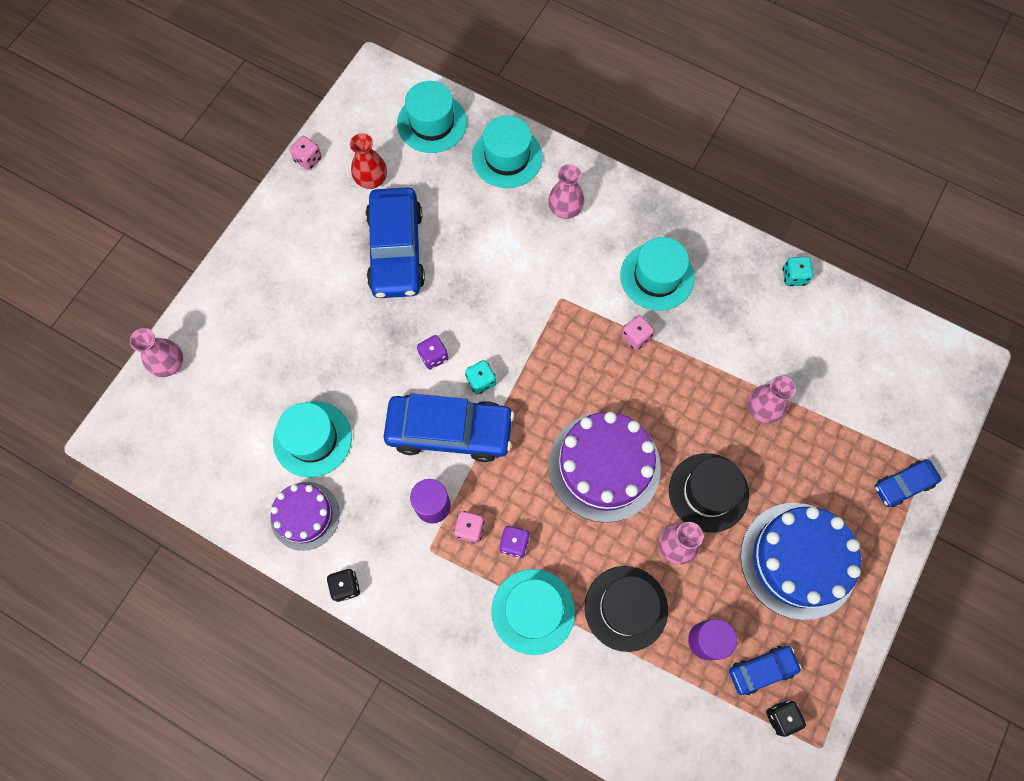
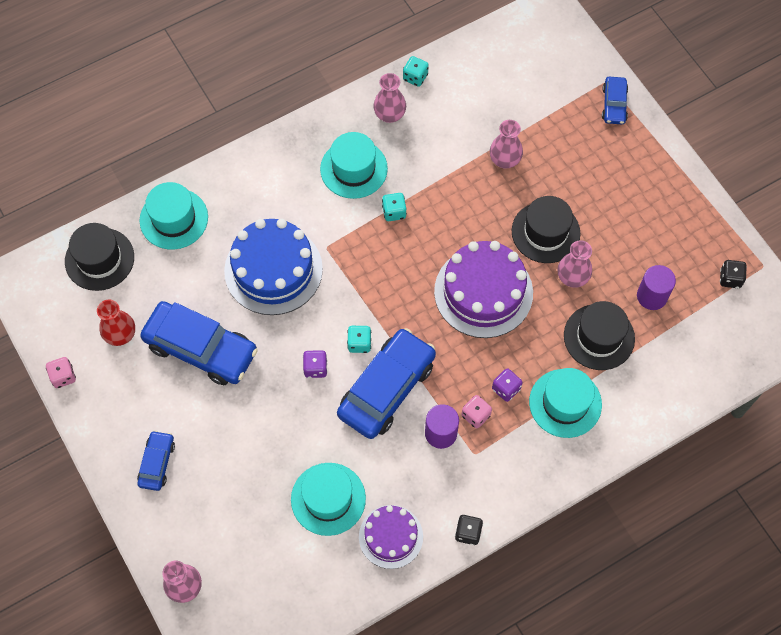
camera: 60 degrees left, 5 degrees down
(432, 123) = (99, 259): turquoise hat -> black hat
(565, 209) = (251, 201): pink vase -> pink vase (389, 114)
(636, 337) = (394, 212): pink dice -> turquoise dice
(761, 670) = (692, 272): blue car -> blue car (157, 463)
(798, 560) = (628, 203): blue cake -> blue cake (273, 270)

